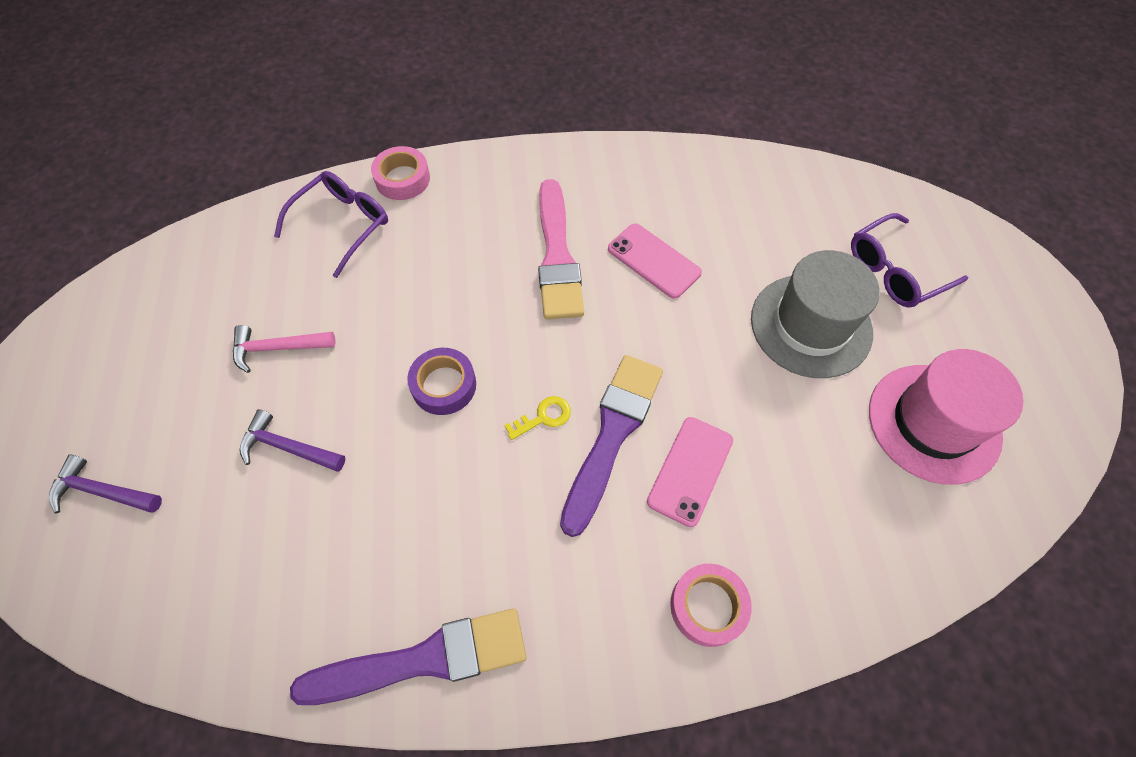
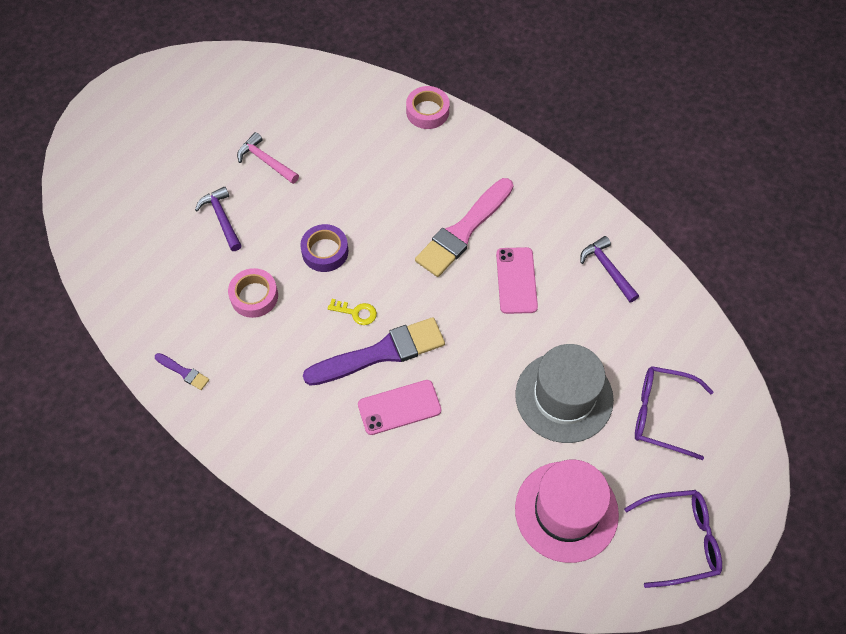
camera: 45 degrees right, 0 degrees up
(102, 491) = (126, 169): purple hammer -> purple hammer (607, 269)
(342, 225) = (366, 115): purple glasses -> purple glasses (680, 540)
(424, 659) = (183, 372): purple brush -> purple brush, size x0.43
(708, 606) = (331, 475): pink tape -> pink tape (254, 296)

